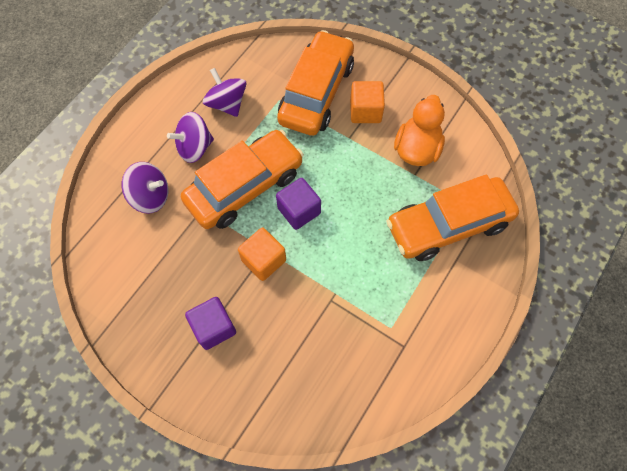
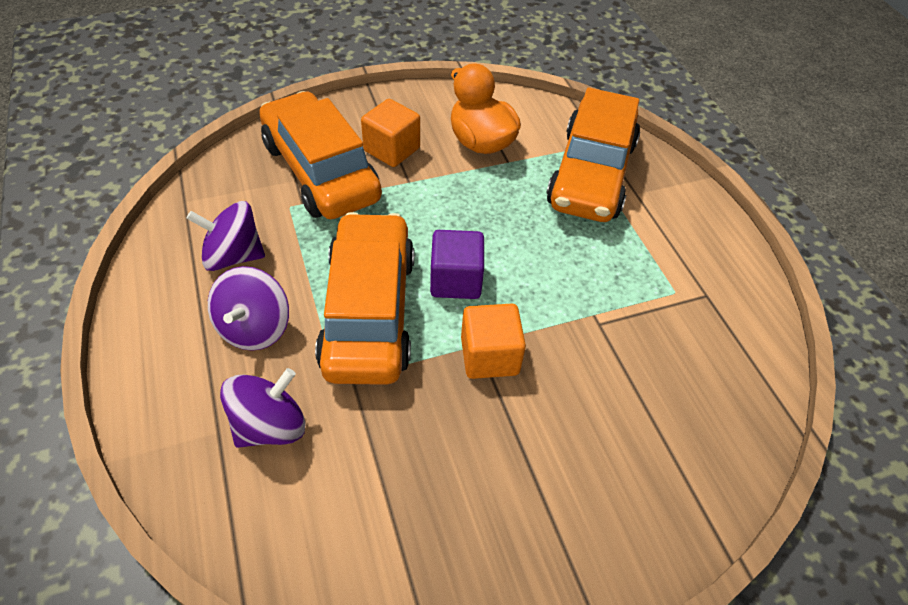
camera: 55 degrees left, 15 degrees down
(214, 327) = (539, 473): purple cube -> none

